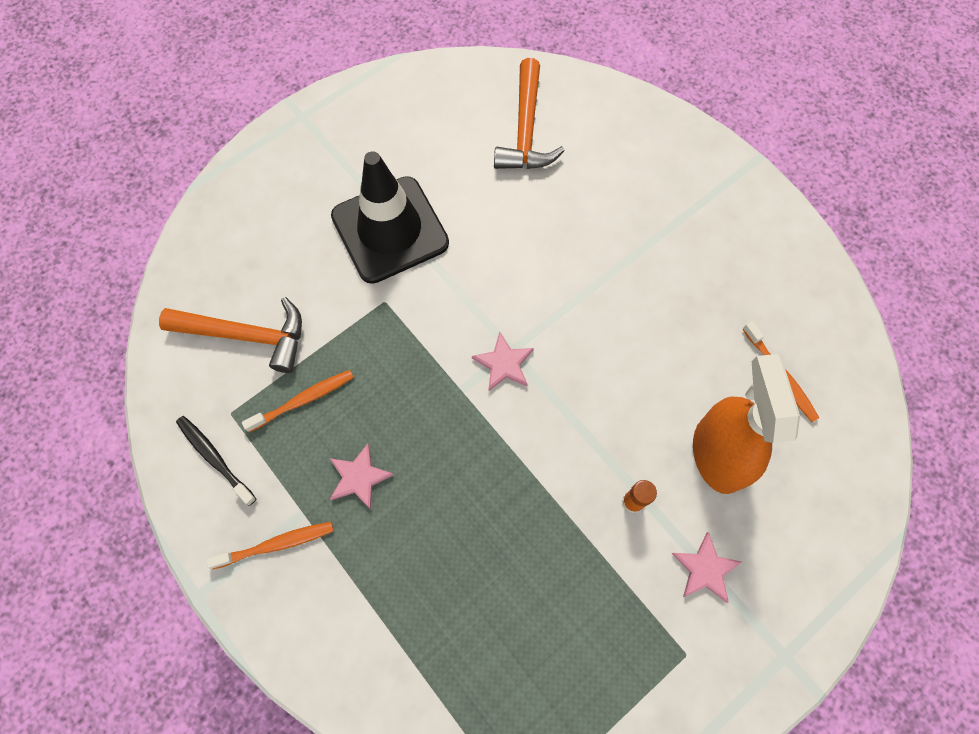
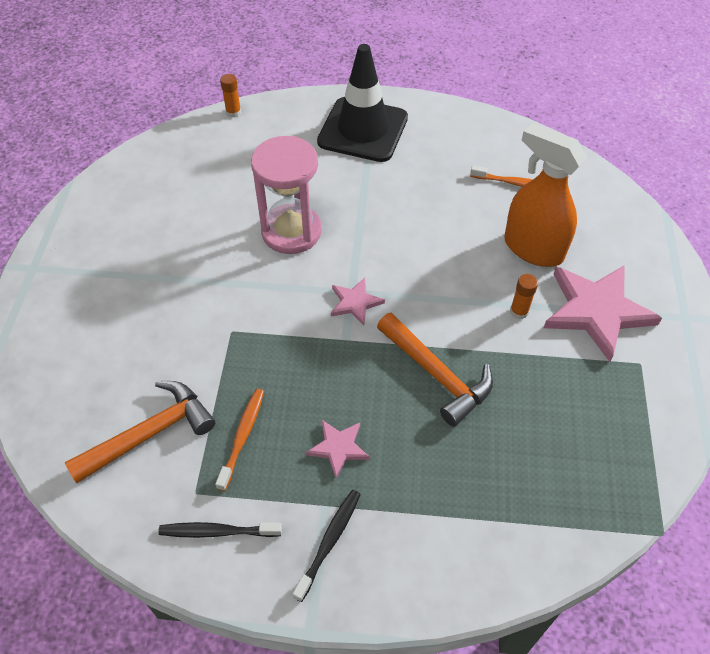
camera: 45 degrees left, 15 degrees down
(276, 544) = (329, 542): orange toothbrush -> black toothbrush
(390, 230) = (185, 287): black traffic cone -> black traffic cone (363, 130)
(522, 249) = (291, 231): none -> pink hourglass
(526, 130) = (215, 166): orange hammer -> orange hammer (436, 374)
(597, 85) = (233, 112): none -> orange glue stick
(705, 569) = (597, 311): pink star -> pink star, size x2.02

